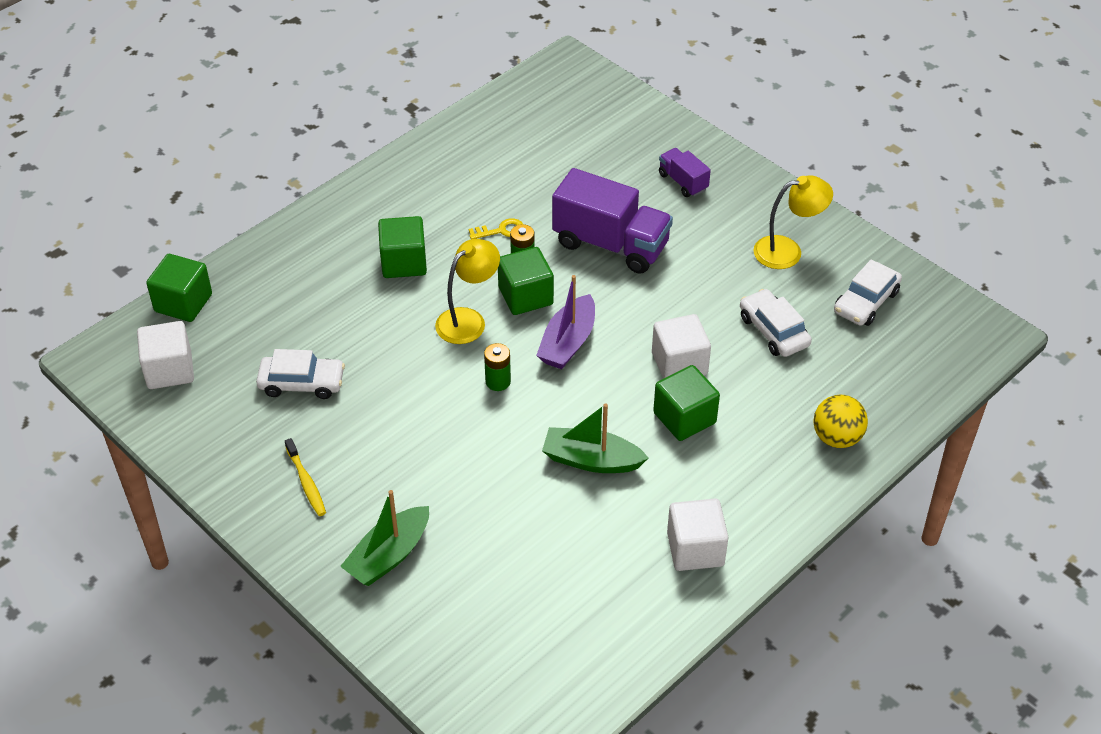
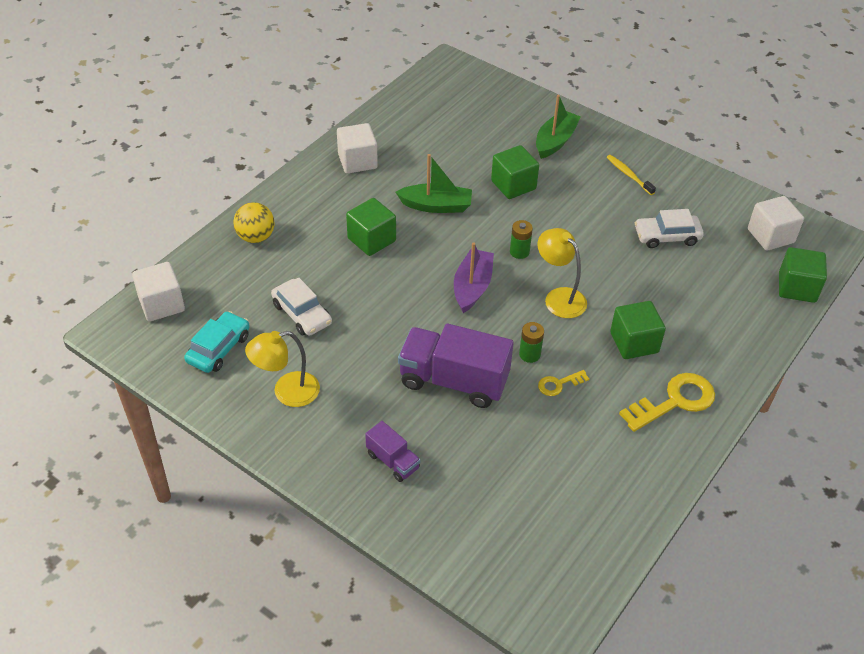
camera: 170 degrees right, 0 degrees up
(389, 204) = (674, 401): none -> yellow key
(468, 320) = (559, 297): yellow lamp -> yellow lamp turned 105 degrees clockwise
(525, 296) = (518, 323): green cube -> green cube (513, 185)
(679, 364) = (379, 279): white cube -> white cube (162, 304)
(866, 302) = (219, 348): white car -> turquoise car

